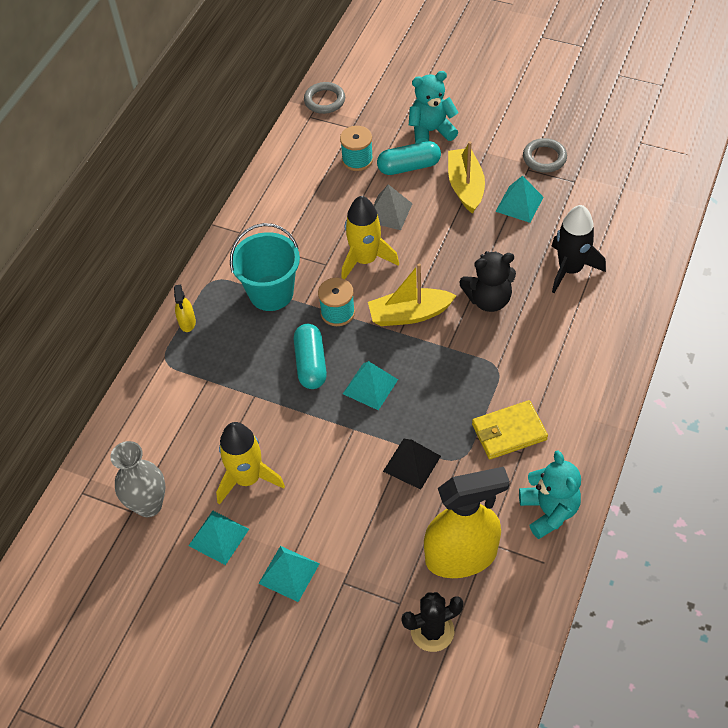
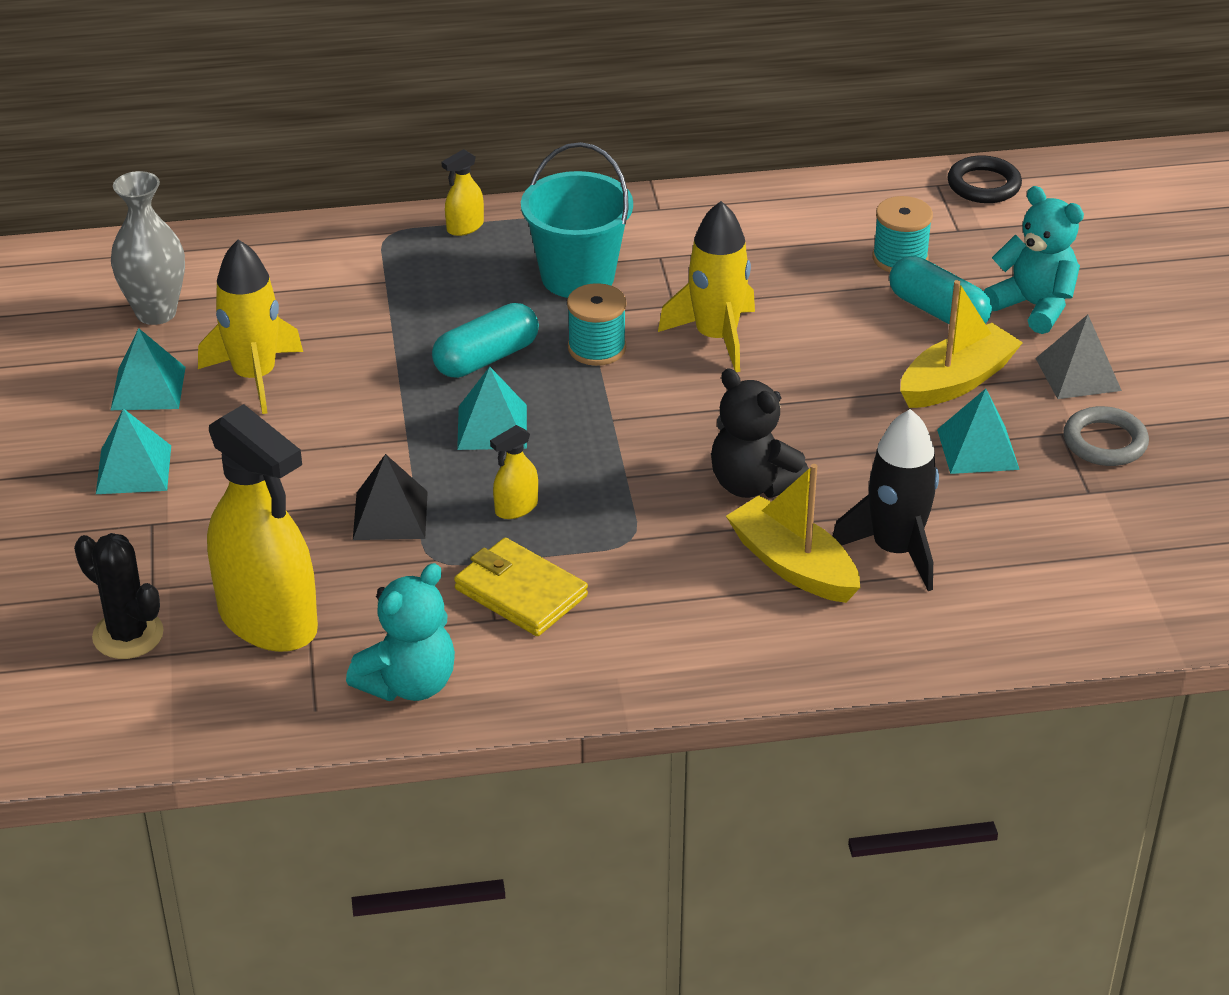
camera: 55 degrees right, 15 degrees down
(324, 100) = (983, 185): grey ring -> black ring
(389, 212) = (828, 326): grey pyramid -> grey pyramid (1078, 374)
(409, 314) = (654, 416): yellow boat -> yellow boat (793, 565)
(442, 405) = (516, 508): none -> yellow spray bottle

